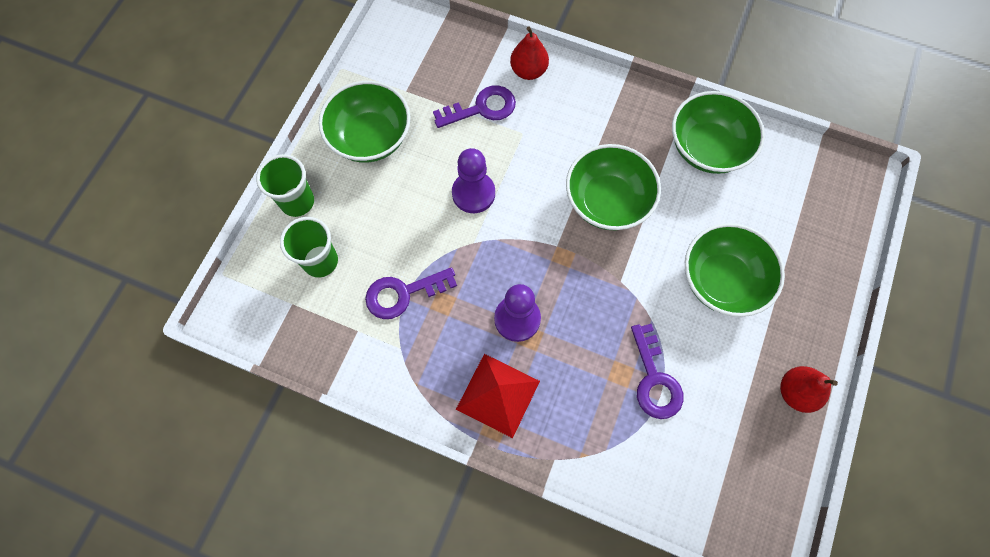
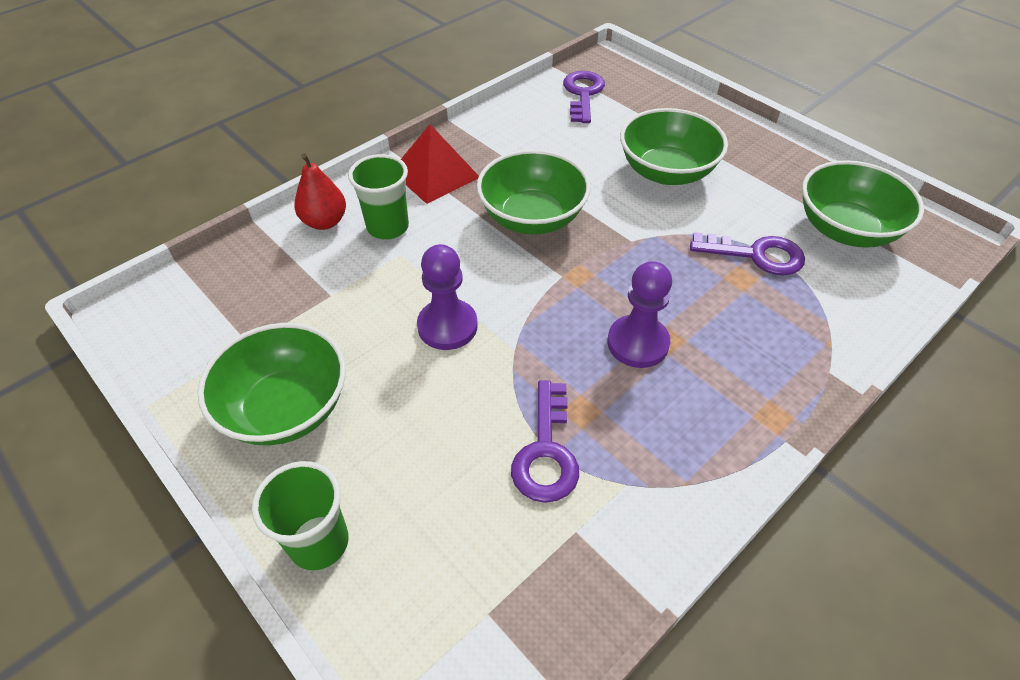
camera: 65 degrees left, 20 degrees down
(320, 261) = (439, 543): green cup -> green cup (388, 227)
(482, 108) = (338, 278): purple key -> purple key (583, 94)
(498, 395) = (731, 397): red pyramid -> red pyramid (435, 174)
(707, 148) = (518, 131): green bowl -> green bowl (845, 229)
(796, 392) = (800, 168): red pear -> none

